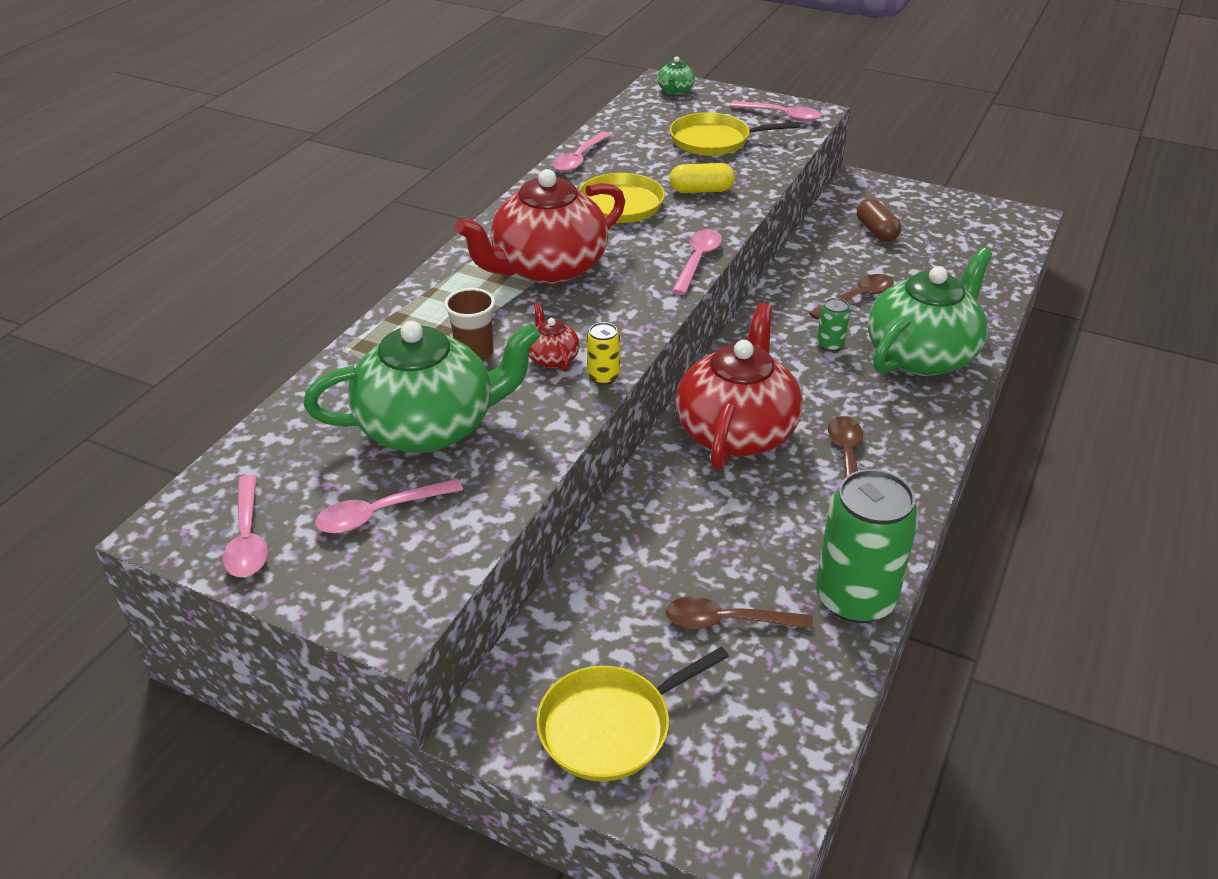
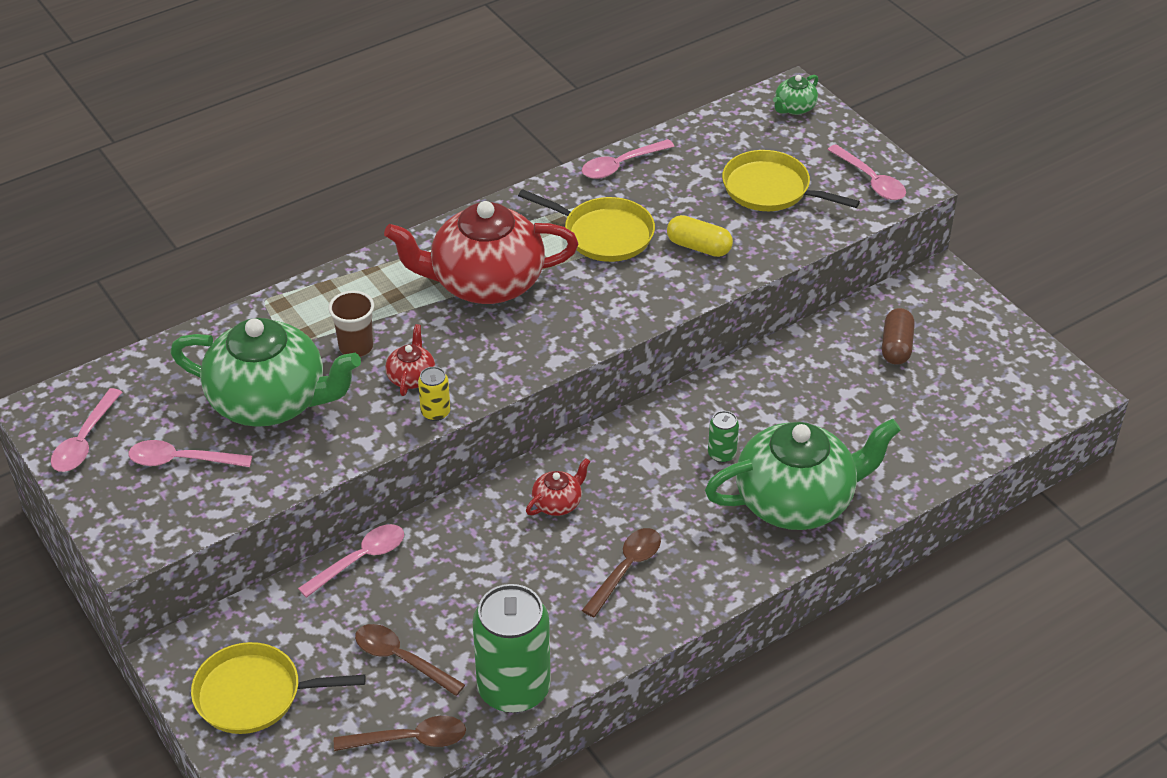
camera: 30 degrees right, 5 degrees up
(697, 261) = (620, 326): pink spoon -> pink spoon (360, 559)
(736, 431) = (558, 503): red teapot -> red teapot, size x0.42
(857, 298) = (798, 415): brown spoon -> brown spoon (410, 739)

